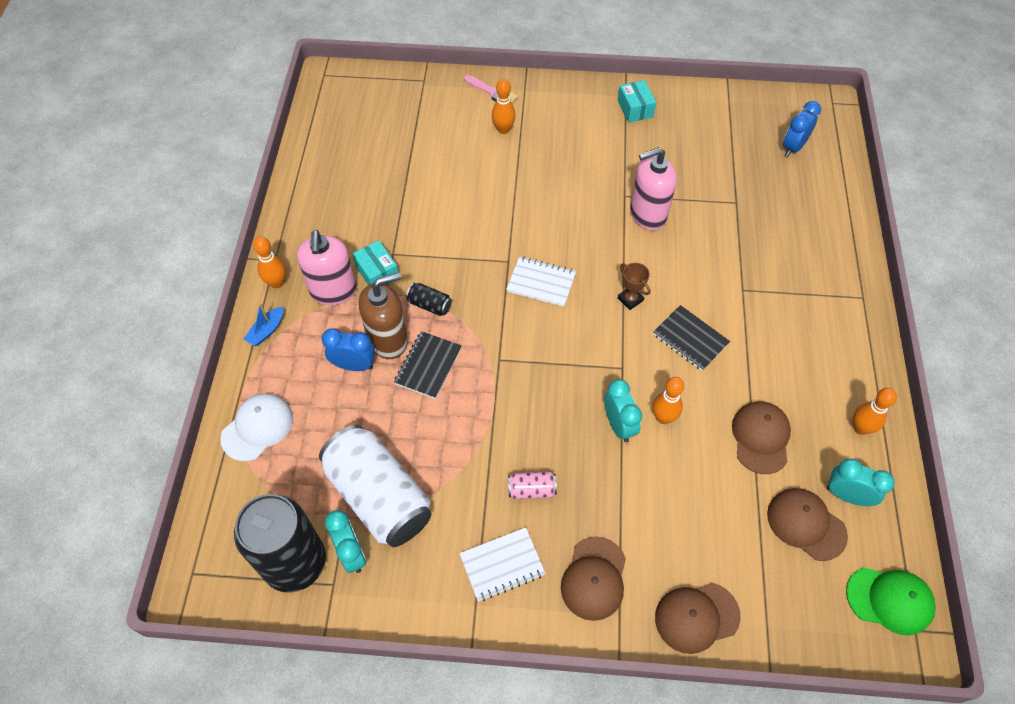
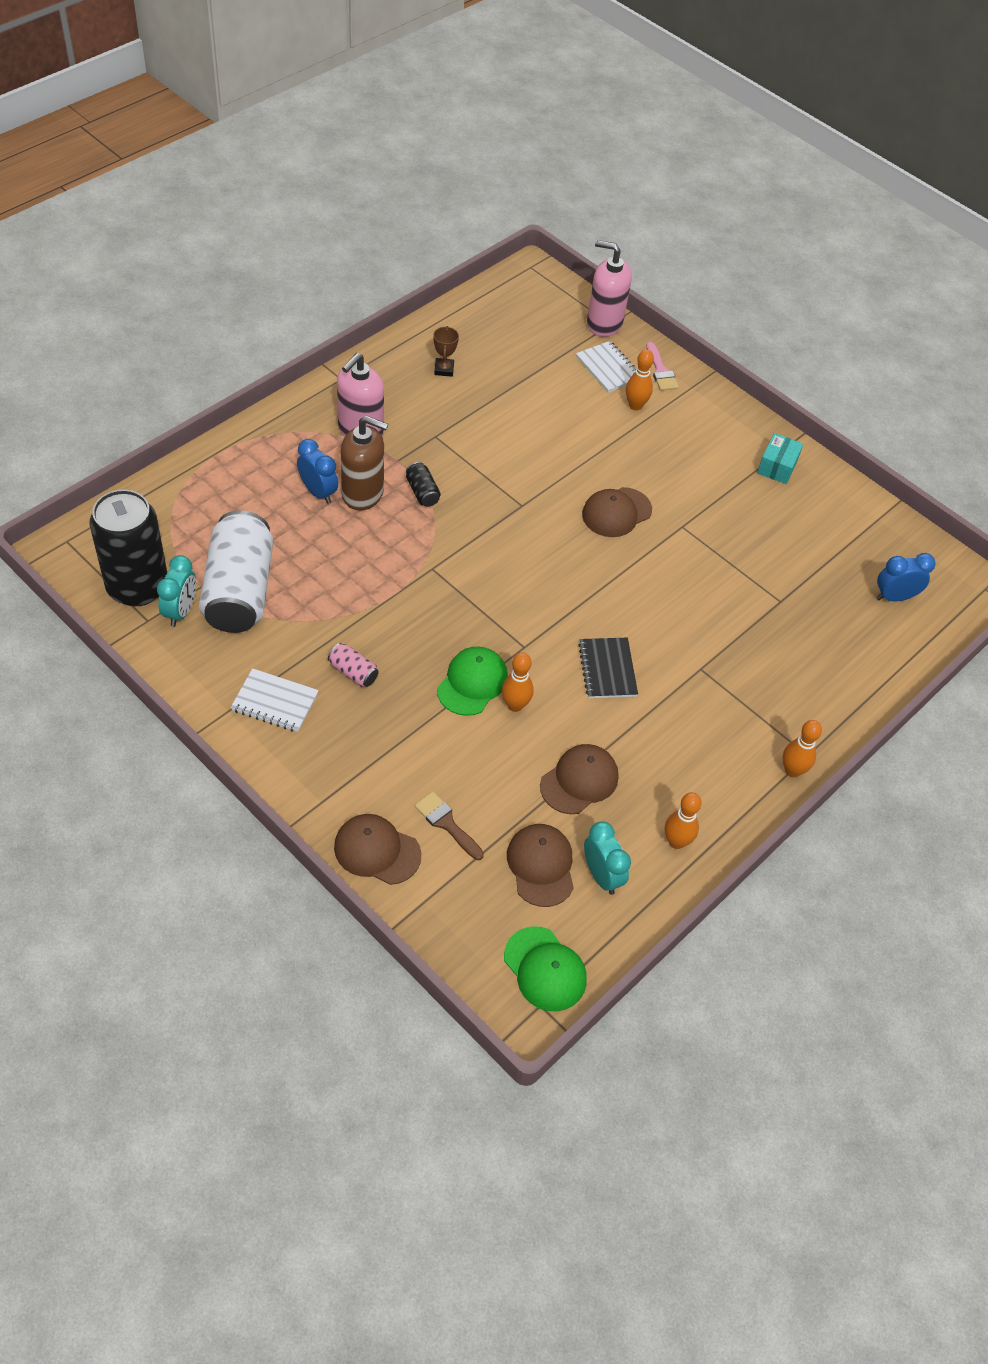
camera: 35 degrees right, 5 degrees down
(257, 428) = (205, 483): white cap -> none
(267, 330) = (282, 423): blue boat -> none
(277, 283) = (325, 396): orange bowling pin -> orange bowling pin (792, 770)
(377, 272) = (408, 441): turquoise box -> none
(428, 366) = (372, 533): black notebook -> none
(541, 282) = (530, 540): white notebook -> white notebook (608, 368)
(594, 578) = (331, 764): brown cap -> brown cap (616, 512)
(618, 425) = (472, 683): turquoise clock -> green cap
(630, 299) = (591, 604): brown trophy -> brown trophy (444, 369)
(647, 214) = (685, 554): pink soap dispenser -> pink soap dispenser (604, 323)
(717, 550) = (446, 823): none -> brown brush

